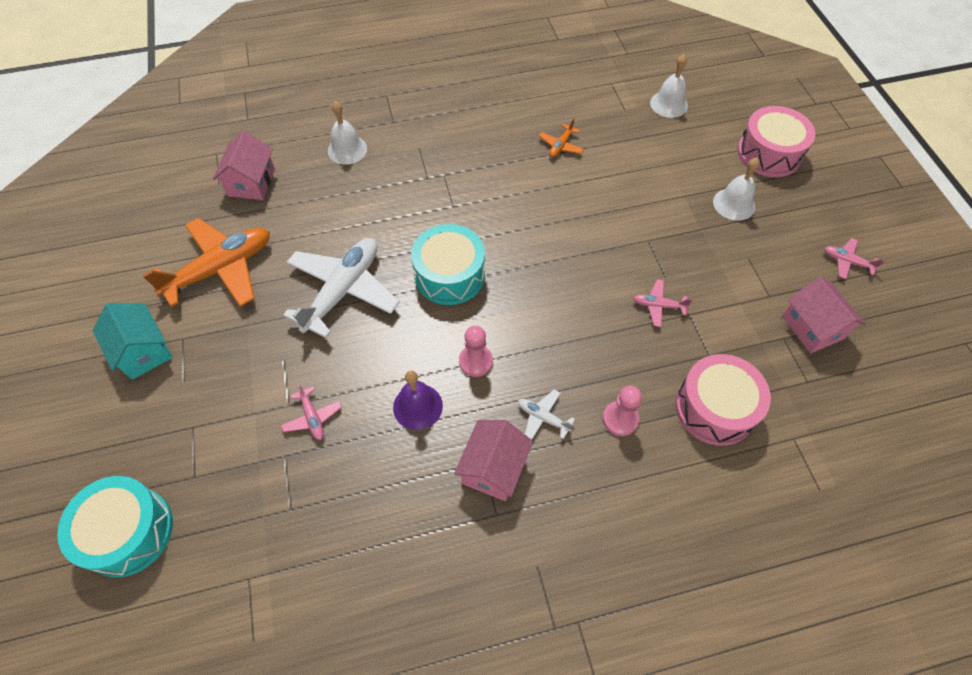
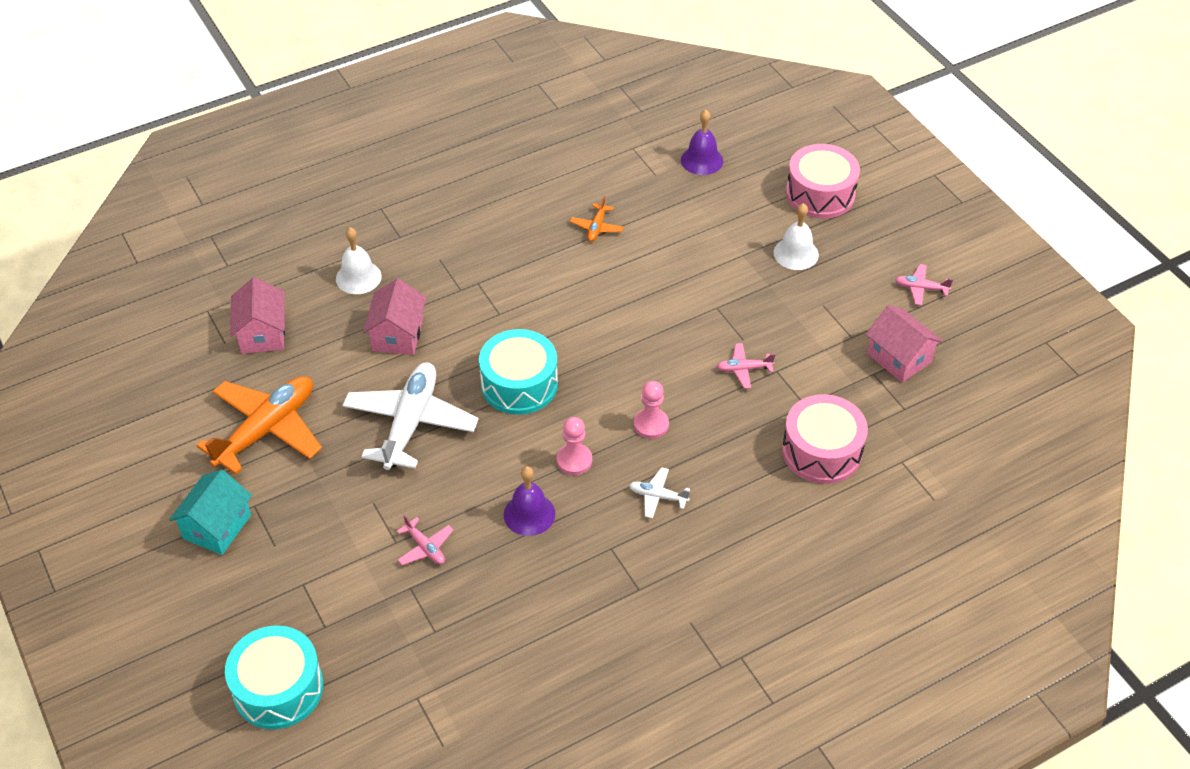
camera: 15 degrees left, 10 degrees down
(143, 351) = (217, 527): turquoise house -> turquoise house turned 75 degrees clockwise
(493, 468) = (623, 551): pink house -> pink house (398, 335)
(620, 419) = (733, 481): pink pawn -> pink pawn (651, 424)
(669, 104) = (702, 160): white bell -> purple bell

